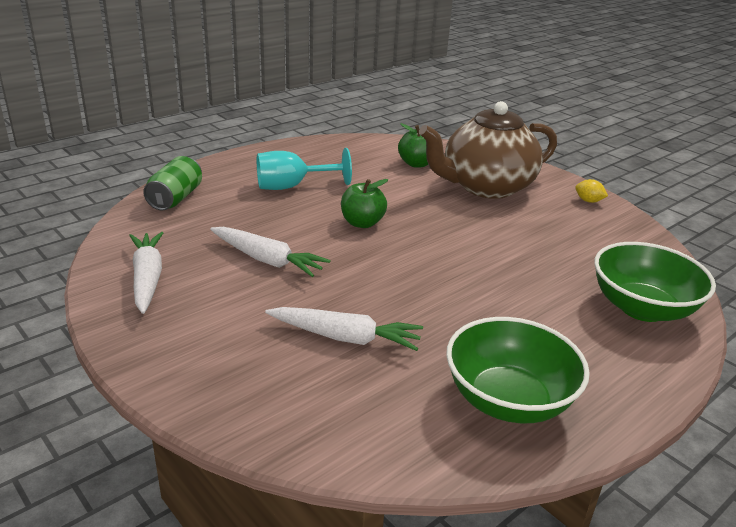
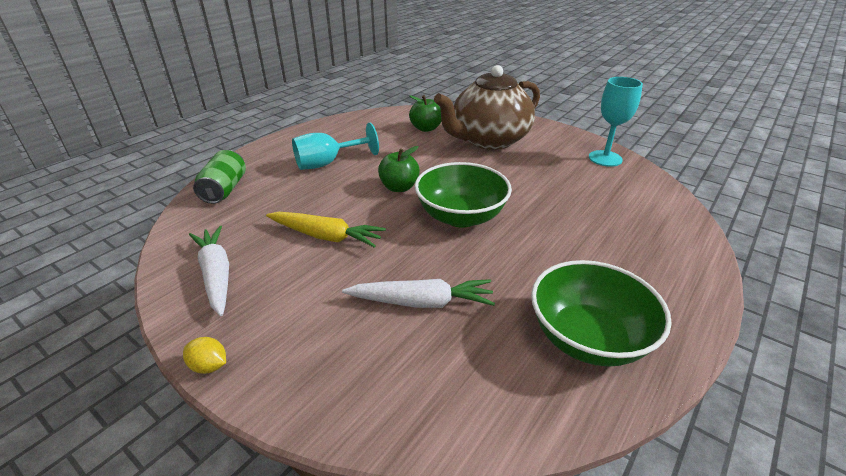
camera: 10 degrees left, 5 degrees up
(267, 260) = (326, 236): white carrot -> yellow carrot
(588, 201) = (572, 140): yellow lemon -> yellow lemon (209, 366)
(619, 226) = (605, 158): none -> turquoise goblet
(642, 308) = (655, 227): green bowl -> green bowl (461, 216)

